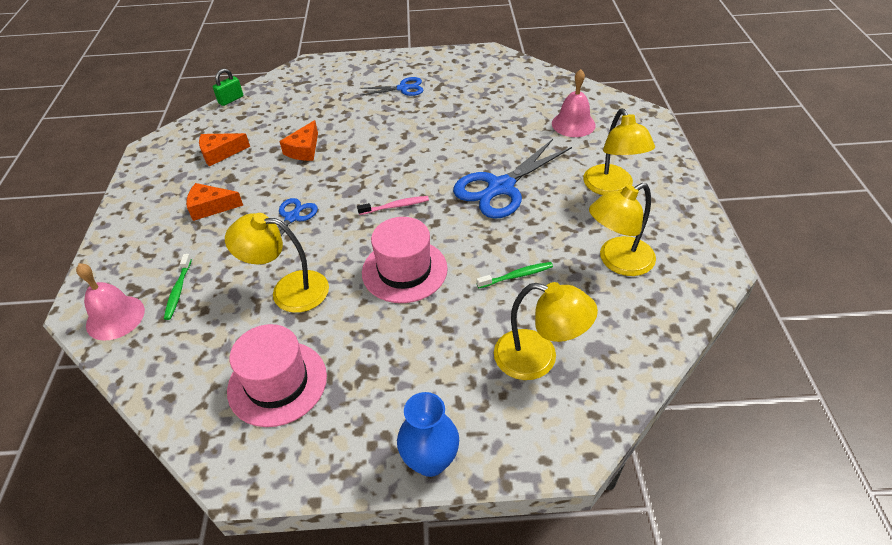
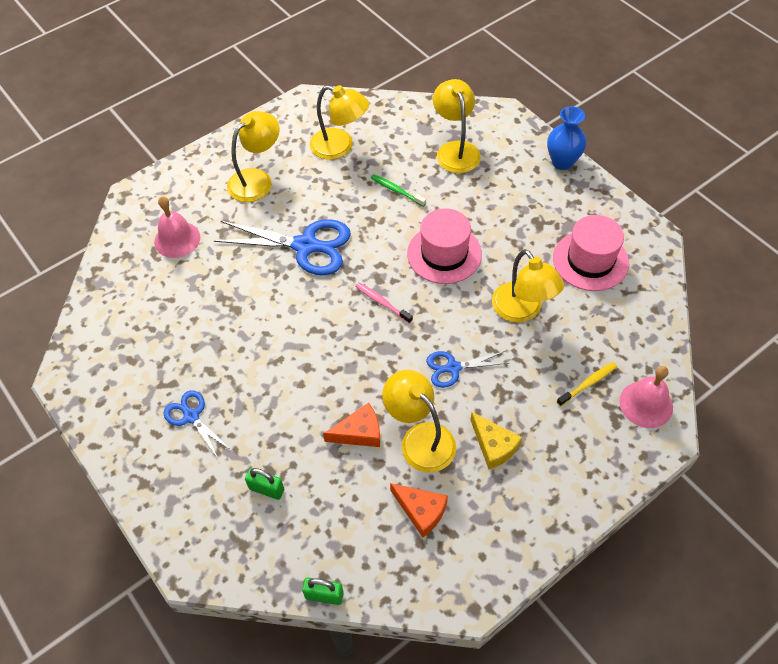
camera: 125 degrees left, 10 degrees up
(178, 290) = (588, 384): green toothbrush -> yellow toothbrush
(211, 207) = (494, 446): orange cheese -> yellow cheese
(263, 174) = (420, 439): none -> yellow lamp
(317, 100) = (266, 489): none -> green padlock

